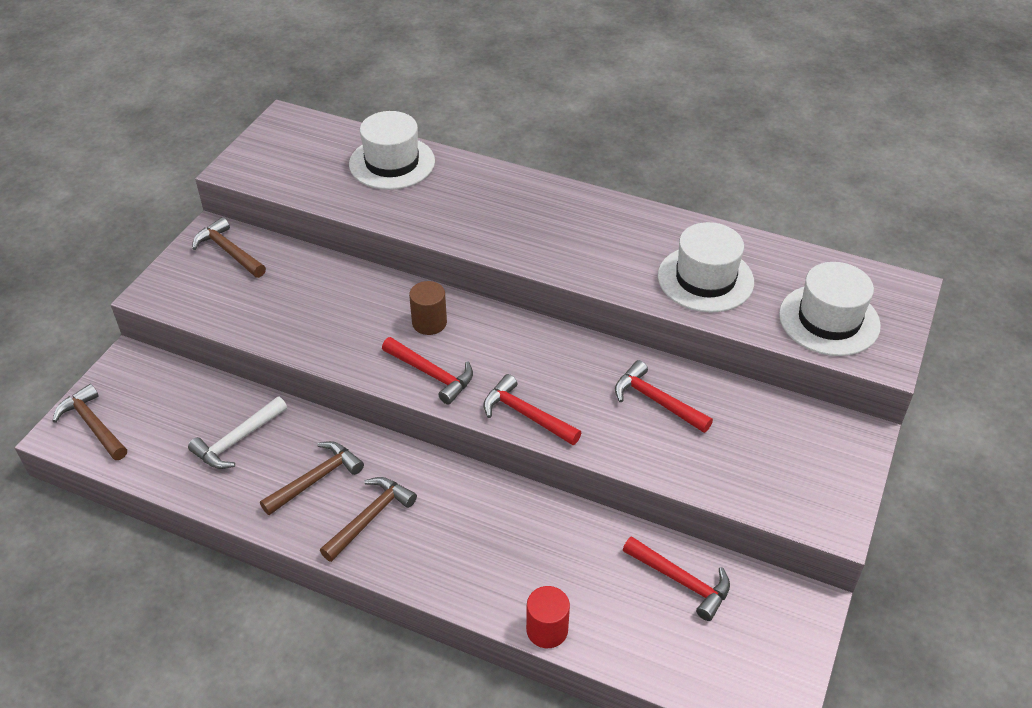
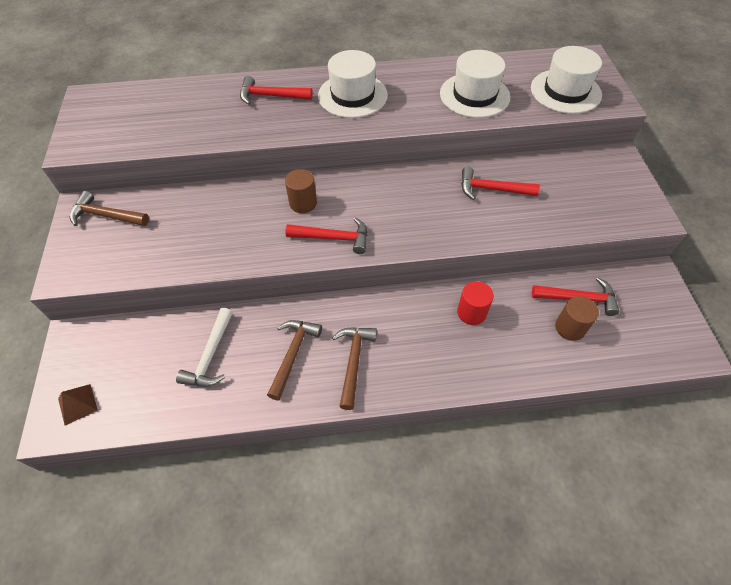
camera: 30 degrees left, 10 degrees up
(93, 425) = (77, 404): brown hammer -> brown pyramid
(392, 163) = (199, 98): white hat -> white hat (352, 95)
(526, 415) = (420, 236): red hammer -> red hammer (271, 96)
(547, 630) = (529, 375): red cylinder -> red cylinder (471, 312)
(641, 606) = (570, 328): none -> brown cylinder

